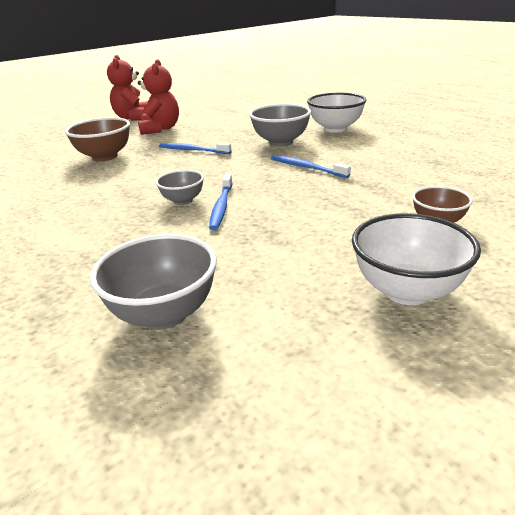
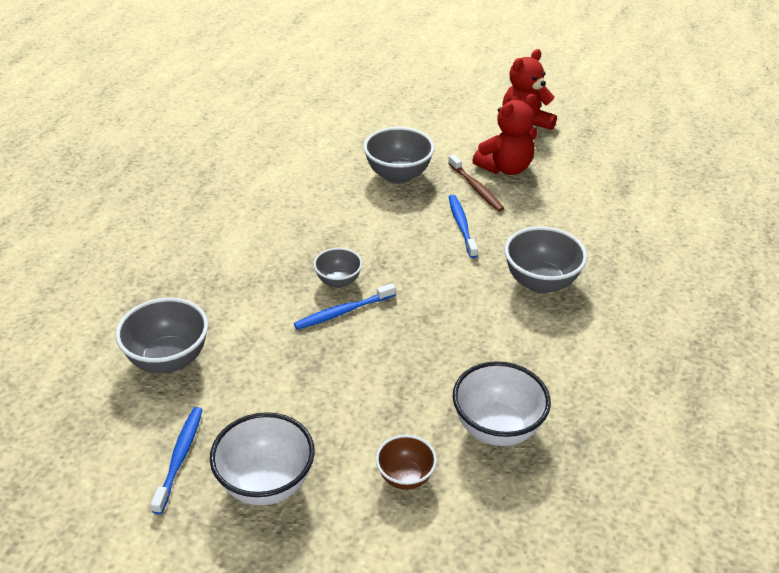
camera: 55 degrees right, 10 degrees up
(105, 157) = (398, 175): brown bowl -> grey bowl
(163, 139) = (476, 188): none -> brown toothbrush
(306, 168) = (477, 334): blue toothbrush -> blue toothbrush (180, 457)
(335, 129) = (630, 312): white bowl -> white bowl (497, 428)

